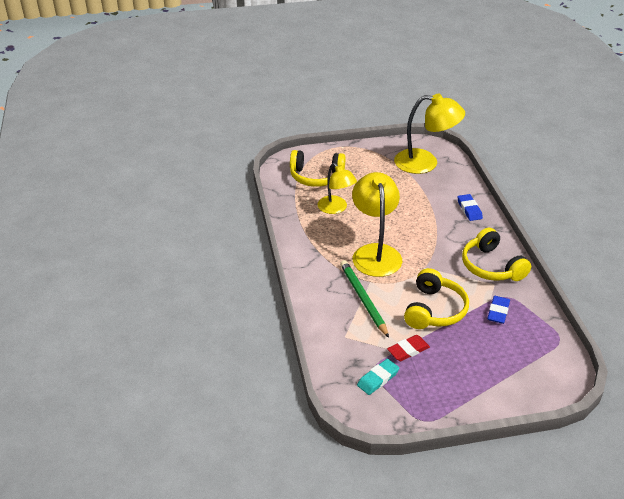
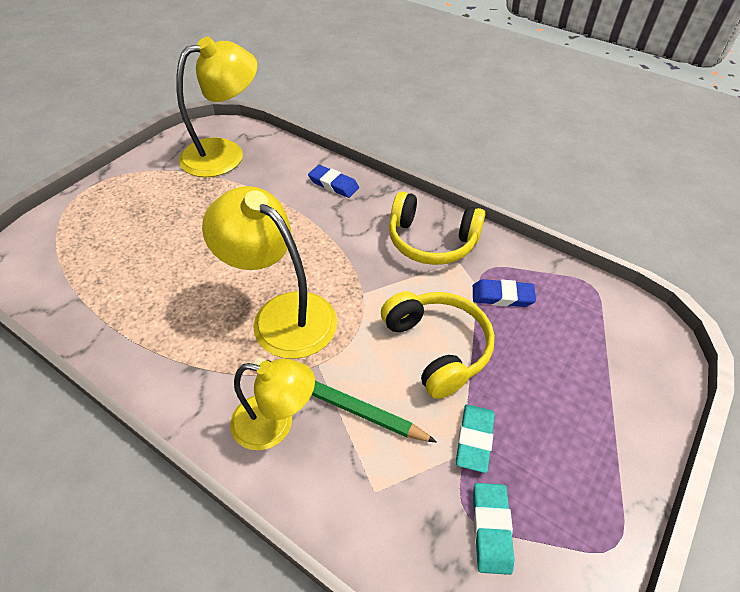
camera: 45 degrees left, 10 degrees up
(316, 177) = (90, 249): yellow headphones -> none
(336, 208) = (163, 281): yellow lamp -> yellow lamp (275, 424)
(408, 350) = (474, 439): red eraser -> turquoise eraser
(498, 312) = (502, 296): blue eraser -> blue eraser turned 60 degrees counterclockwise

